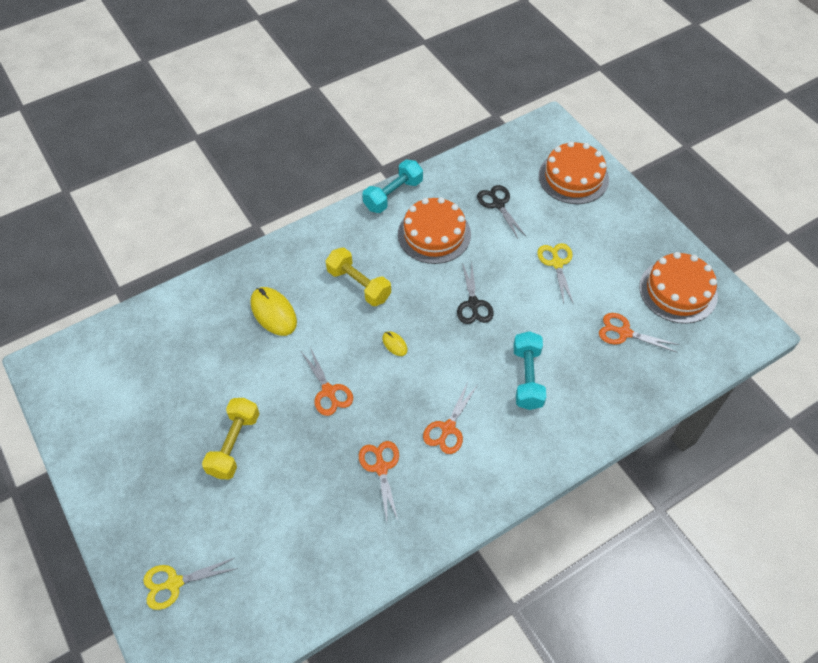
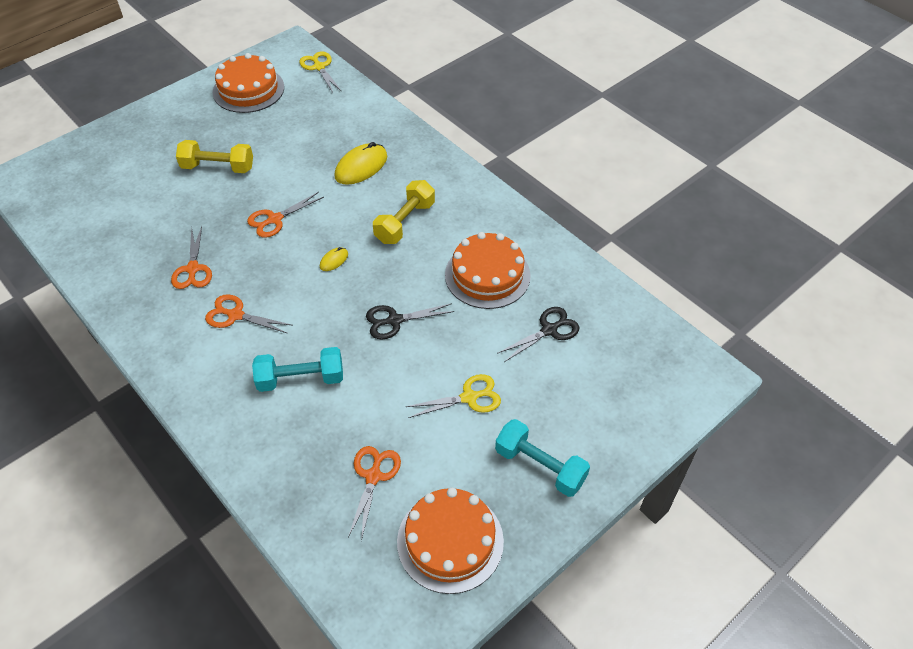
camera: 80 degrees right, 5 degrees down
(174, 583) = (95, 157): yellow scissors -> yellow scissors (319, 67)
(381, 467) = (193, 269): orange scissors -> orange scissors turned 105 degrees clockwise
(393, 195) = (536, 233): turquoise dumbbell -> turquoise dumbbell (540, 466)
(573, 177) = (620, 408): orange cake -> orange cake (248, 89)

